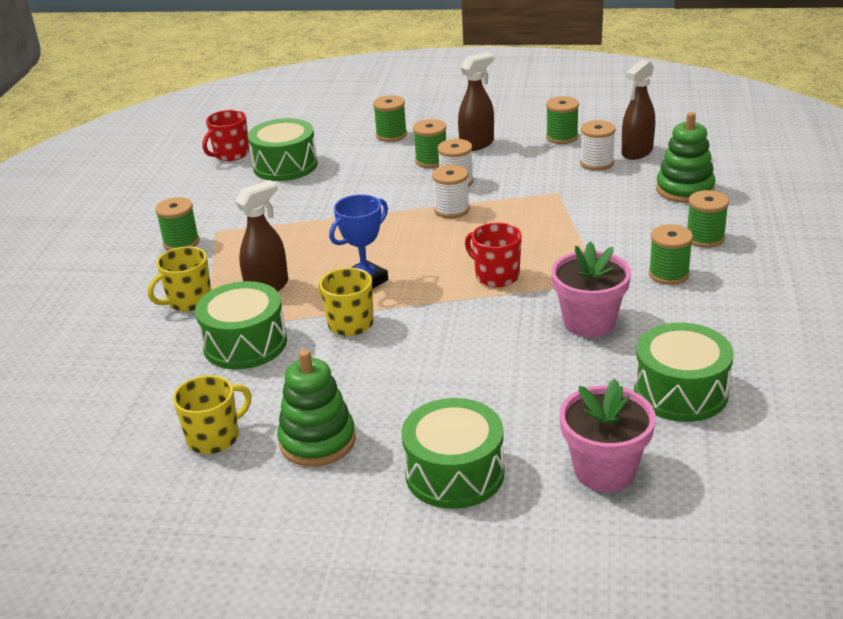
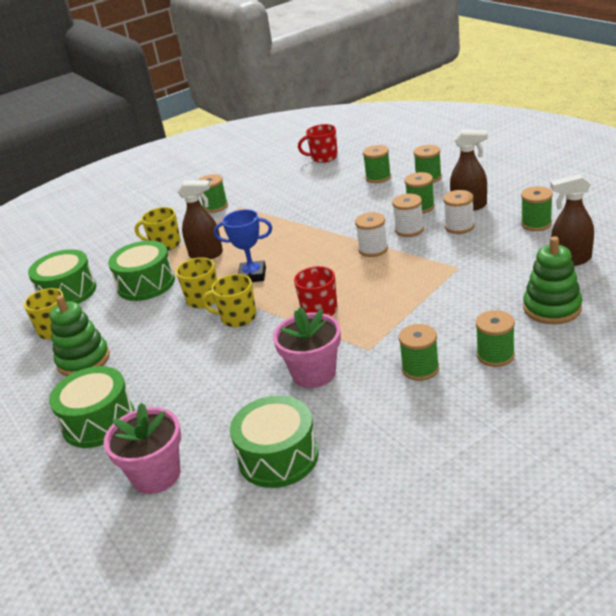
camera: 50 degrees right, 0 degrees up
(285, 165) = (337, 177): green drum -> green drum (68, 292)
(335, 151) = (378, 177): none -> green spool
(424, 320) = (237, 317): none -> yellow mug
(597, 163) = (525, 256): white spool -> white spool (459, 227)

